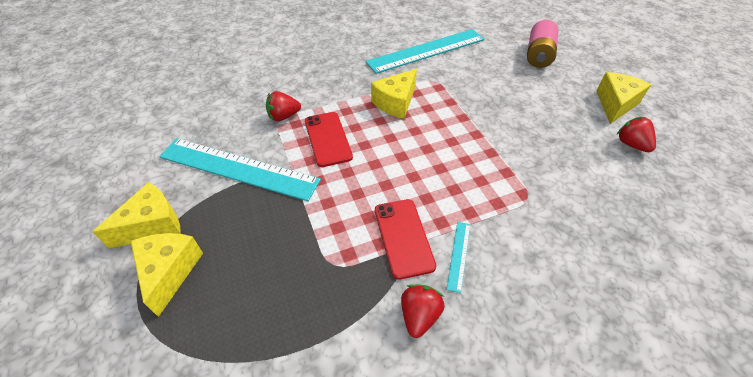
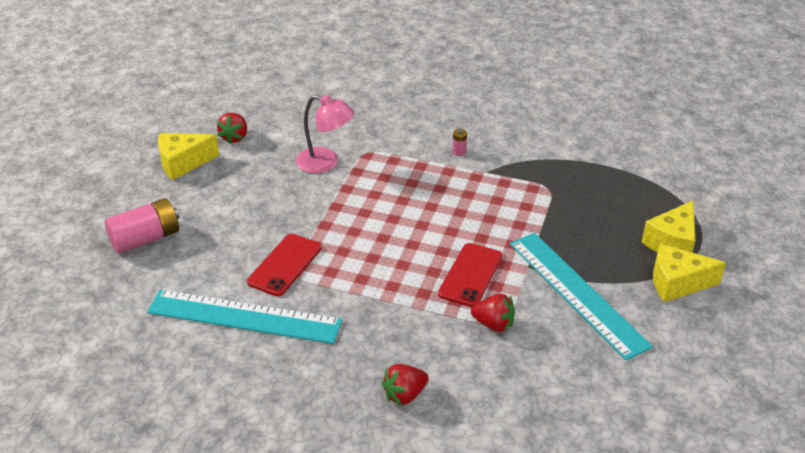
camera: 140 degrees left, 10 degrees down
(395, 103) = (365, 273): yellow cheese -> none
(403, 237) = (484, 177): red phone -> red phone (285, 265)
(419, 315) = (517, 143): red strawberry -> red strawberry (405, 395)
(458, 255) = (459, 152): turquoise ruler -> pink battery
(538, 165) = (325, 163): none -> pink lamp

